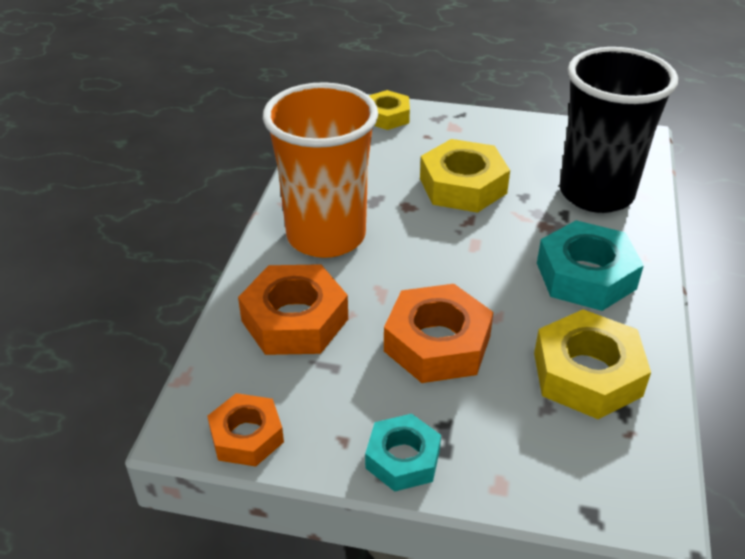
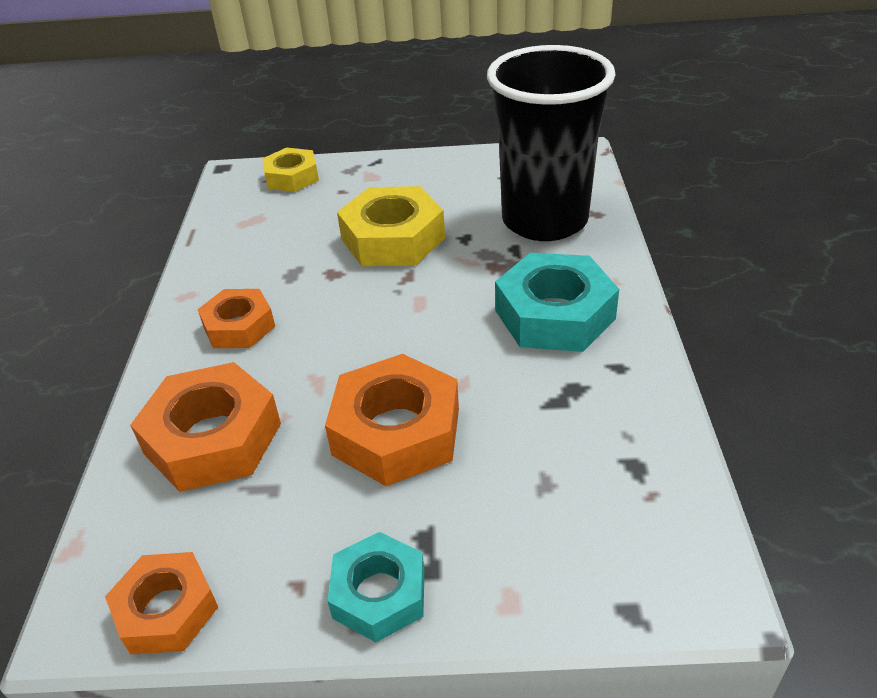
camera: 10 degrees left, 0 degrees up
(326, 236) = (239, 326): orange cup -> orange nut
(587, 374) = (583, 432): yellow nut -> none

